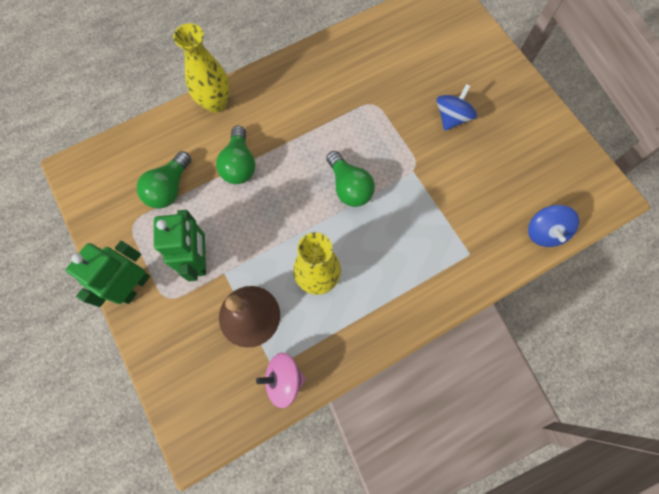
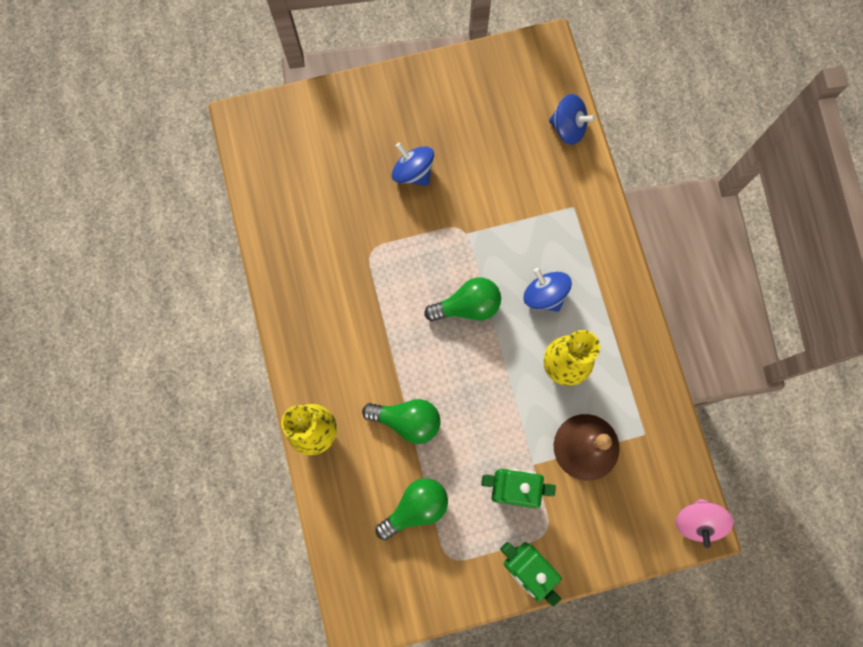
camera: 75 degrees left, 5 degrees up
(169, 188) = (416, 507): green light bulb -> green light bulb turned 75 degrees counterclockwise
(284, 380) = (658, 426): pink spinning top -> pink spinning top (697, 521)
(378, 247) = (544, 295): none -> blue spinning top

